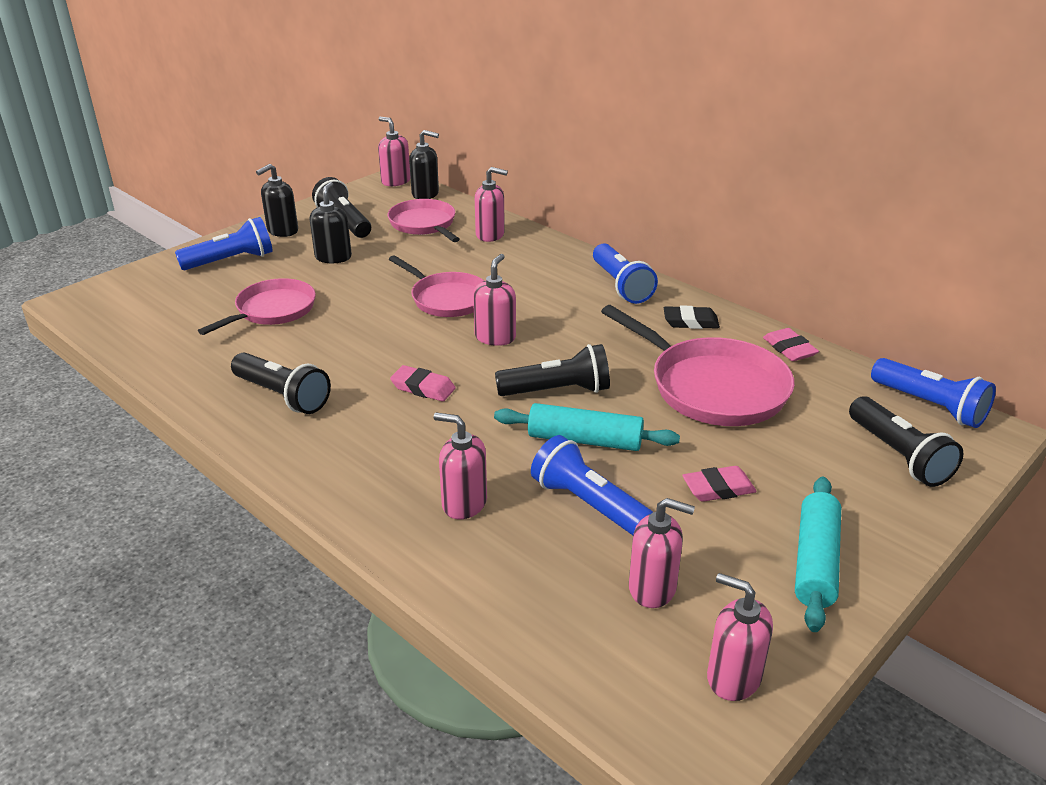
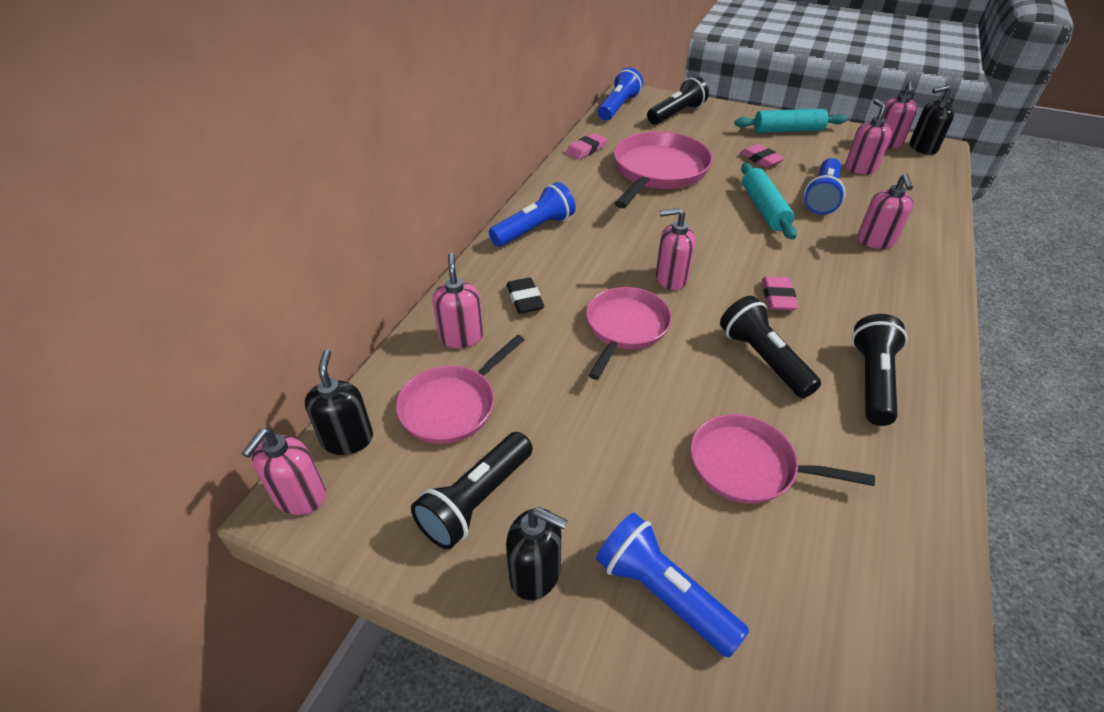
camera: 110 degrees left, 10 degrees up
(333, 257) = (587, 465): black soap dispenser -> black soap dispenser (922, 148)
(557, 391) = (719, 231): black flashlight -> black flashlight (763, 359)
(690, 322) = (575, 189): black eraser -> black eraser (525, 299)

